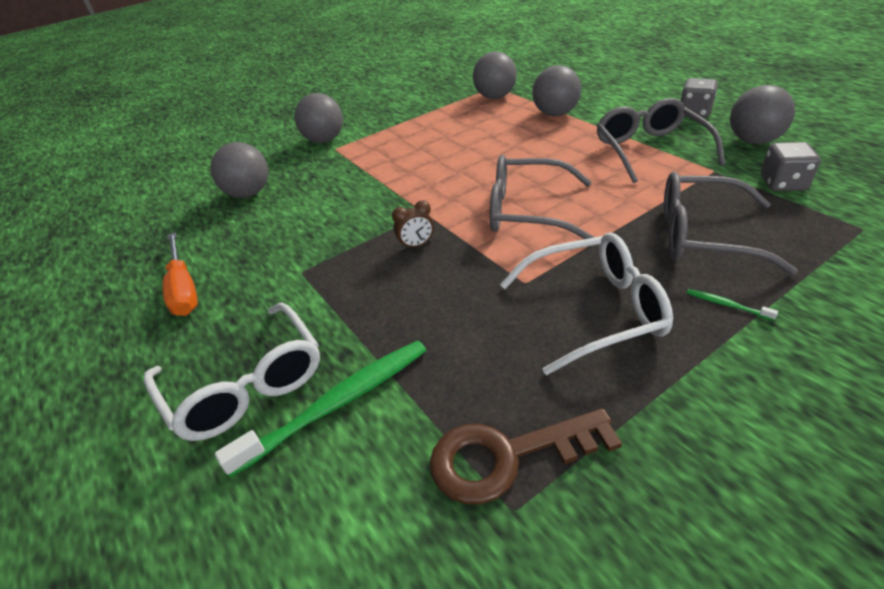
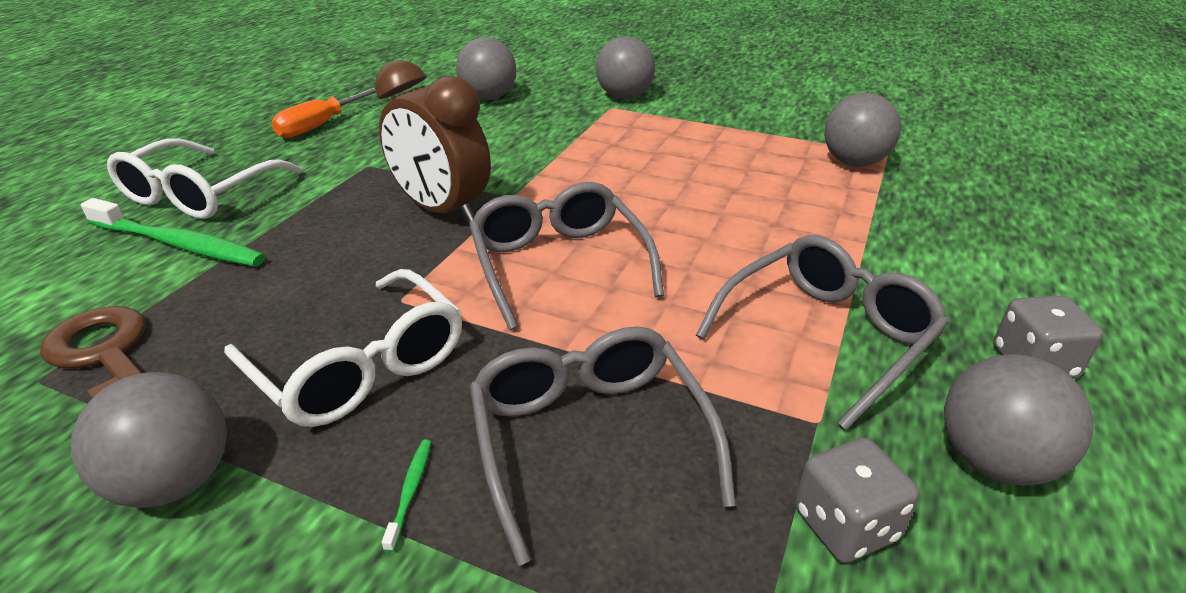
camera: 55 degrees right, 5 degrees down
(416, 245) = (442, 211): brown clock -> brown clock, size x2.43
(555, 114) = (856, 222): grey ball -> grey ball (175, 482)

